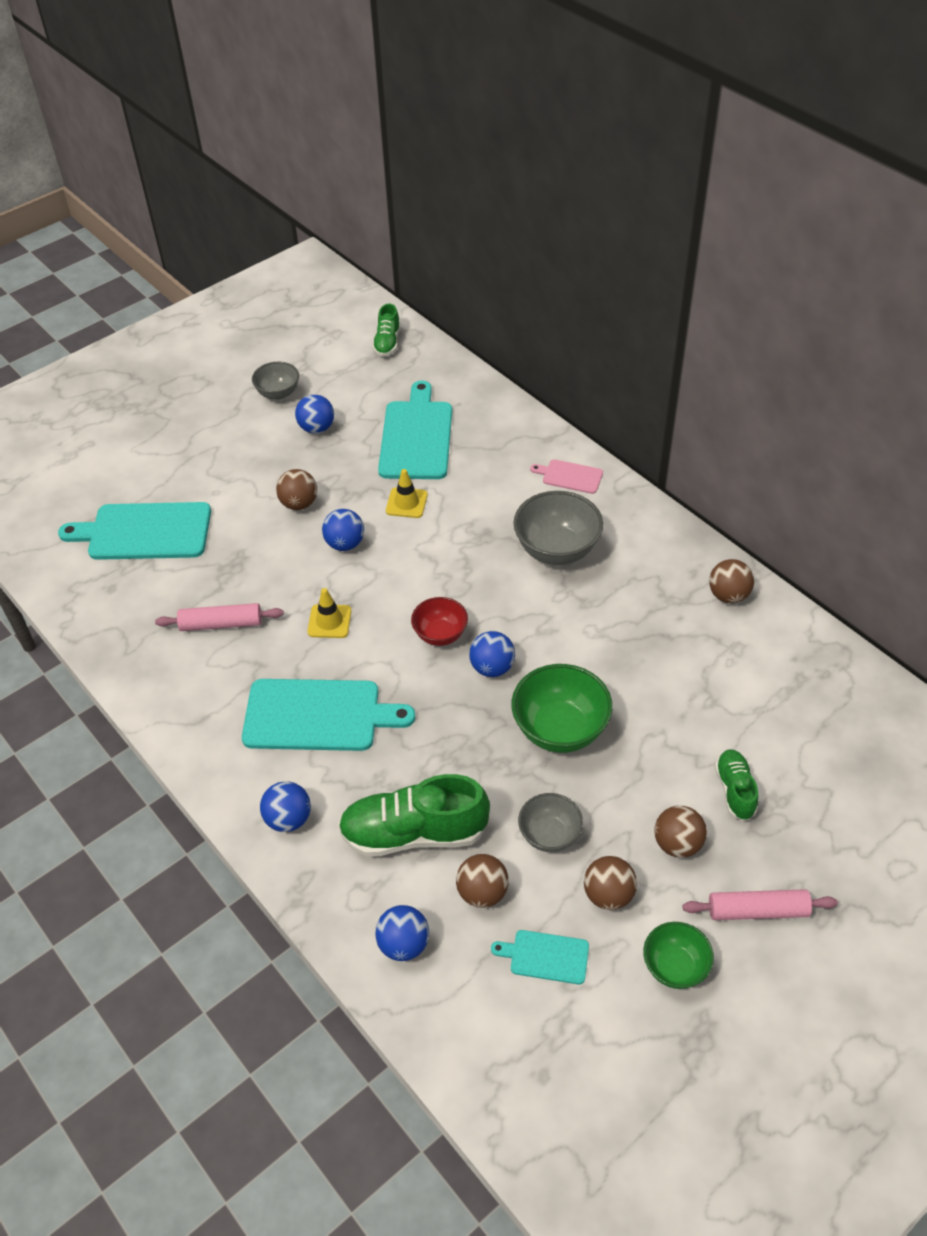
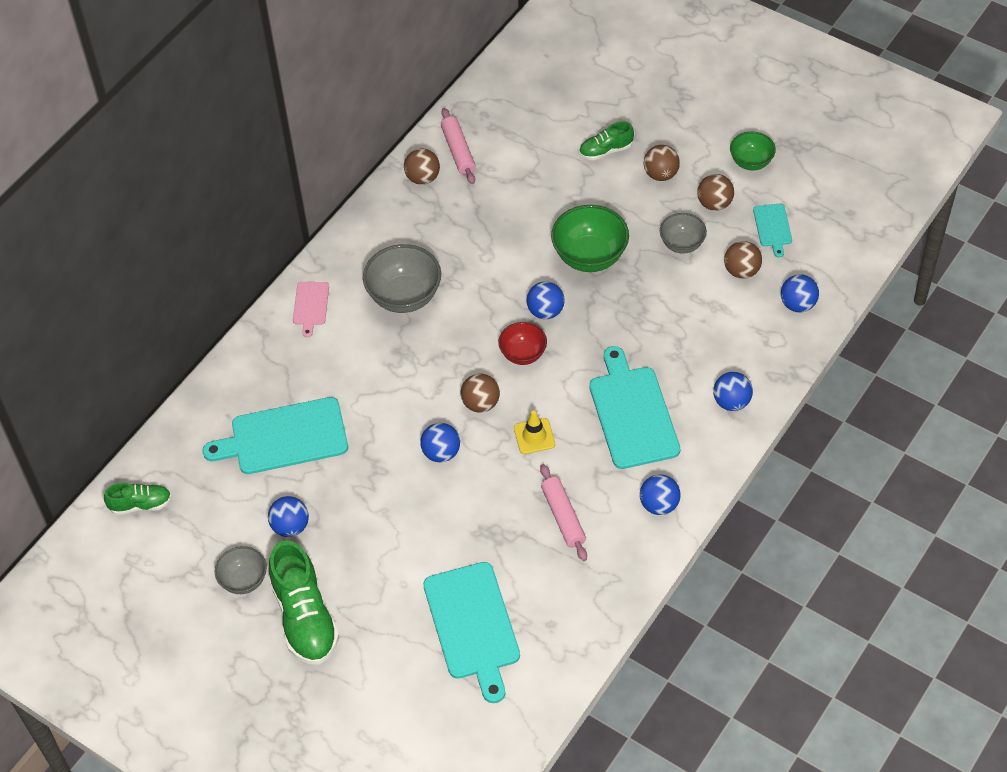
camera: 105 degrees left, 5 degrees up
(191, 709) = (659, 505): none -> blue ball
(299, 504) = (400, 506): brown ball -> brown ball (480, 403)
(406, 503) = (376, 420): yellow traffic cone -> none
(414, 833) = (712, 321): green shoe -> green shoe (305, 617)
(757, 910) = (694, 128): pink rolling pin -> pink rolling pin (458, 151)

